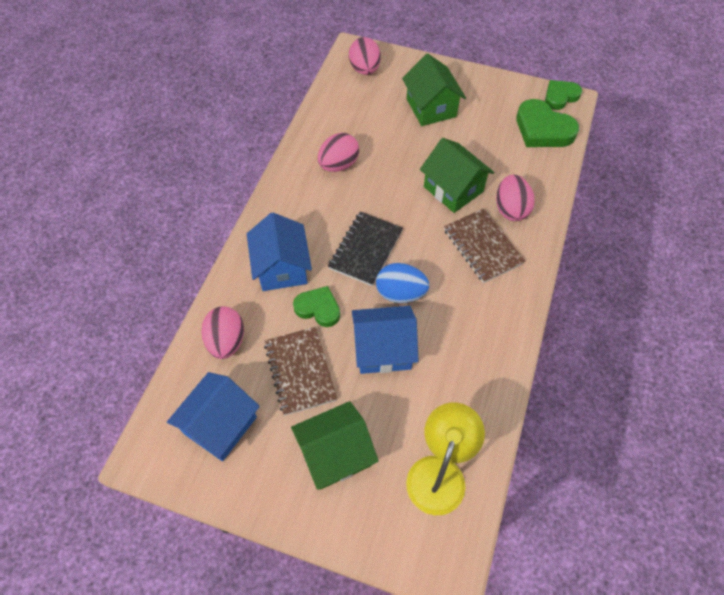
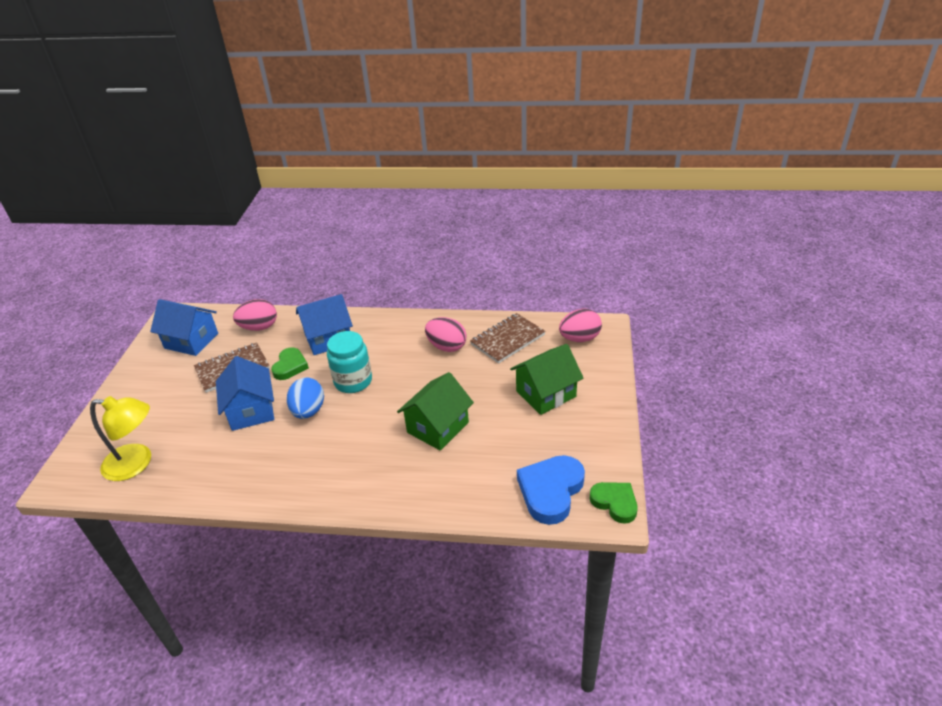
camera: 80 degrees right, 20 degrees down
(335, 454) = (161, 401): green house -> none
(366, 249) = (353, 381): black notebook -> turquoise jar
(482, 246) = (368, 460): brown notebook -> brown notebook (507, 339)
(511, 209) = (421, 476): pink egg -> none
(543, 129) = (551, 491): green heart -> blue heart

